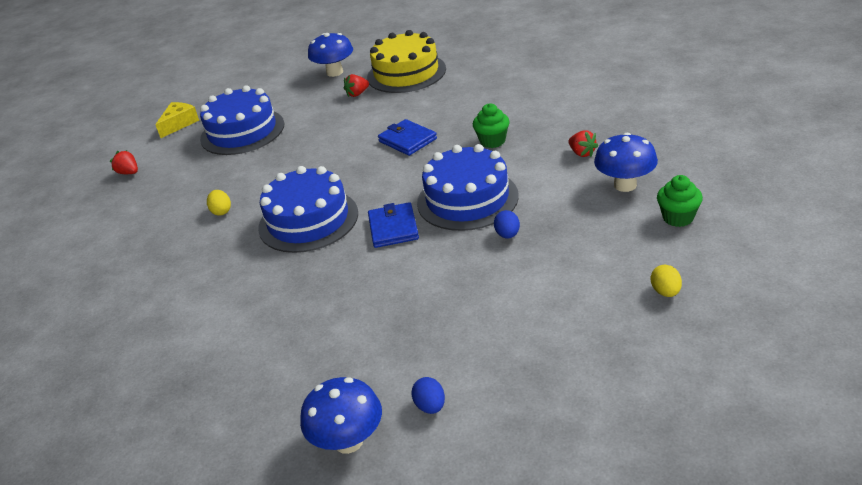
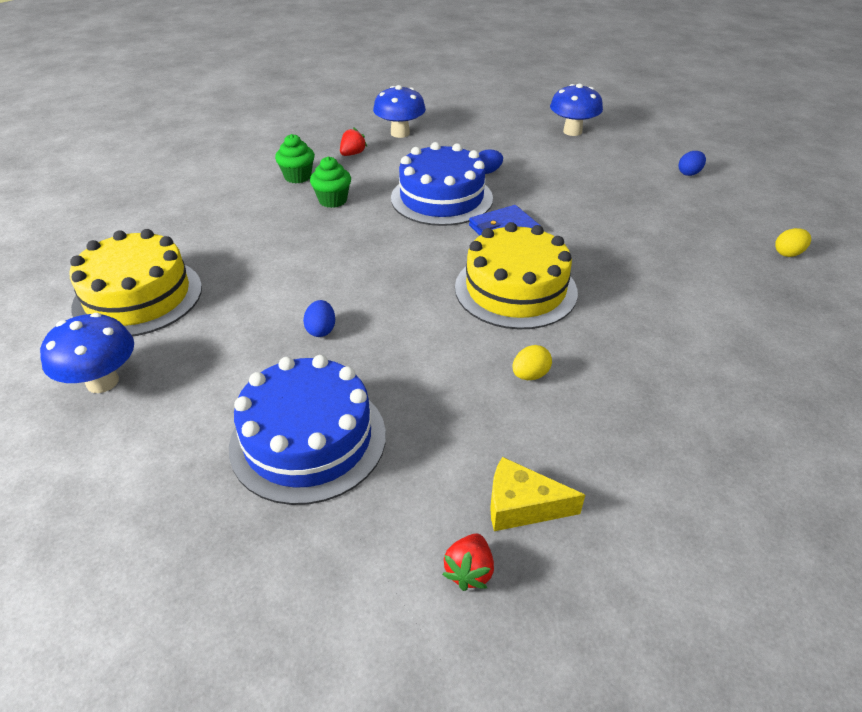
camera: 115 degrees left, 5 degrees up
(179, 124) = (273, 572): yellow cheese -> yellow cheese (521, 506)
(308, 220) = (515, 289): blue cake -> yellow cake
(326, 135) = (321, 330): none -> blue egg
(348, 441) = (748, 197): blue mushroom -> blue mushroom (572, 131)
(357, 94) = (195, 331): red strawberry -> none
(407, 140) = (332, 256): blue wallet -> none
(665, 292) = (522, 113): yellow egg -> yellow egg (788, 253)
(678, 218) = (438, 113): green cupcake -> green cupcake (298, 177)

